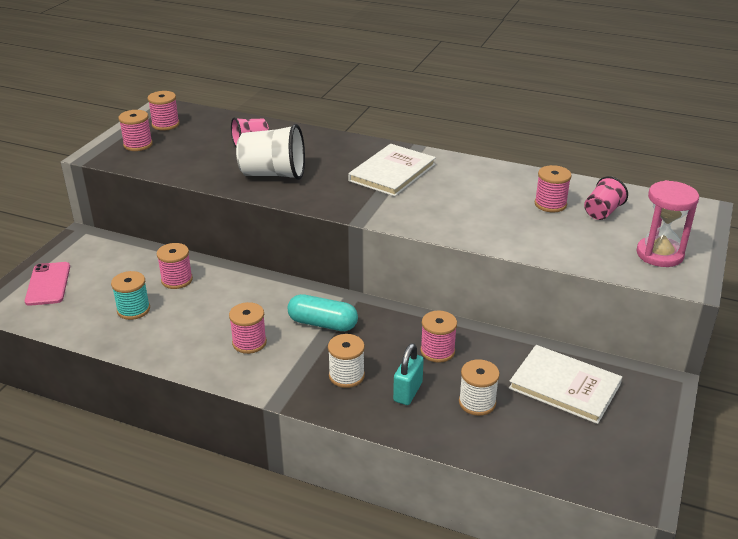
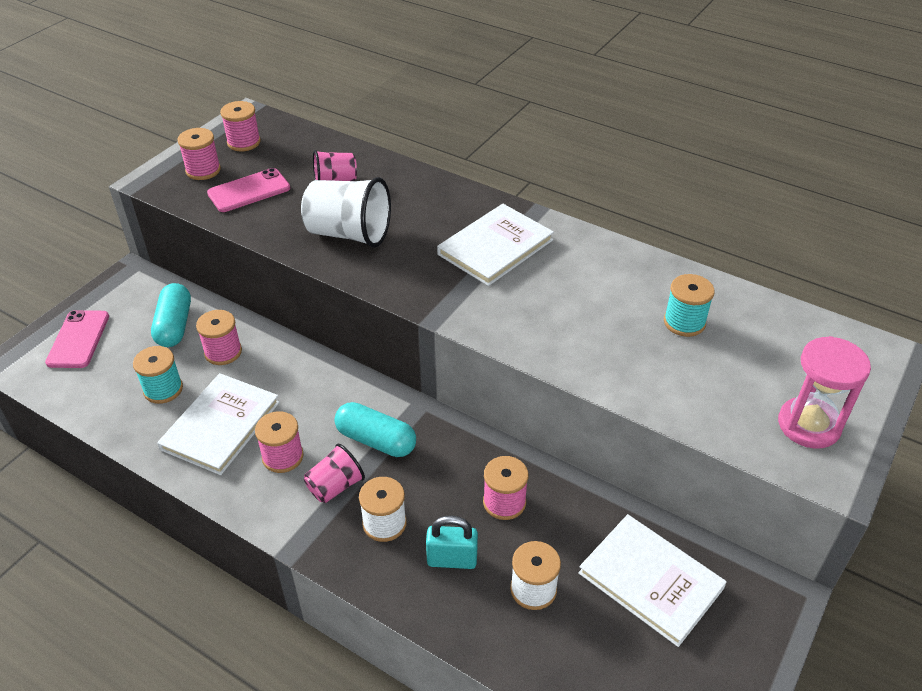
camera: 10 degrees right, 10 degrees up
(129, 267) = (174, 325): none -> turquoise capsule
(181, 154) = (249, 191): none -> pink phone
(191, 328) = (221, 425): none -> white book
(407, 392) = (452, 559): turquoise padlock -> turquoise padlock turned 60 degrees clockwise
(550, 204) = (684, 322): pink spool -> turquoise spool
(602, 212) = (750, 344): pink cup -> pink cup (335, 486)

